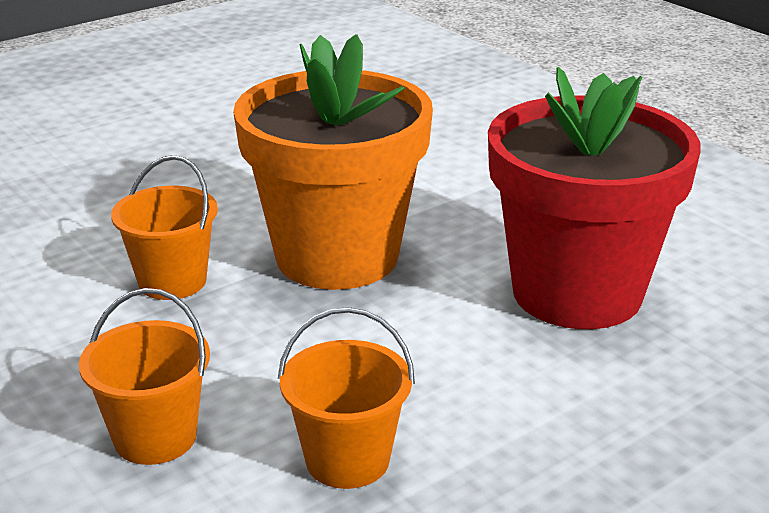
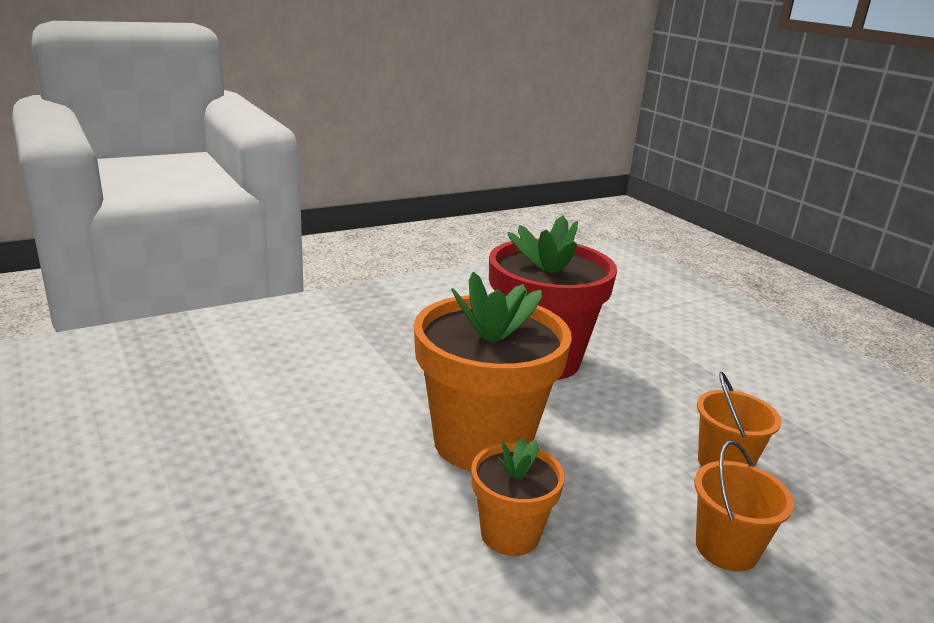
camera: 85 degrees left, 5 degrees down
(172, 281) = (510, 534): orange bucket -> orange flower pot

